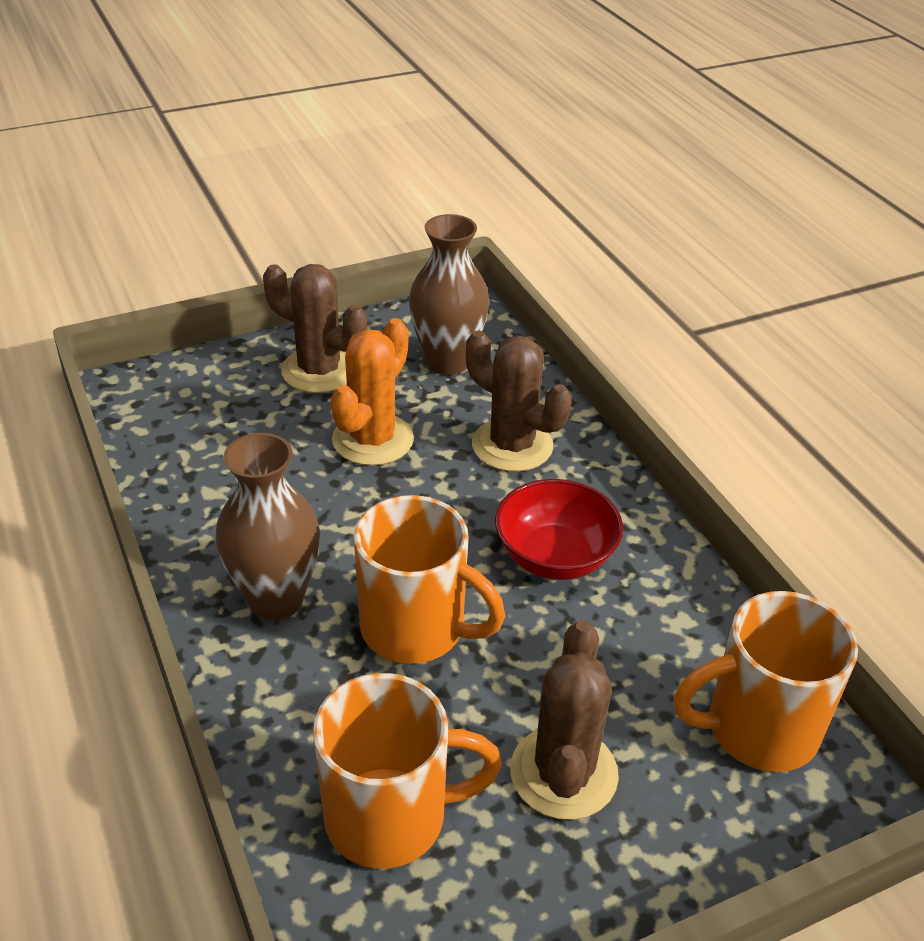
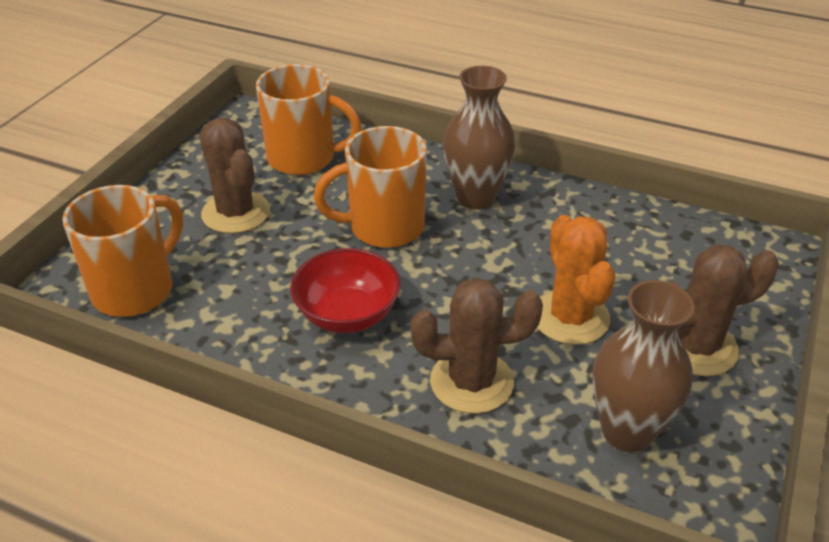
camera: 140 degrees right, 0 degrees up
(390, 816) = (304, 158): orange mug -> orange mug turned 120 degrees counterclockwise

